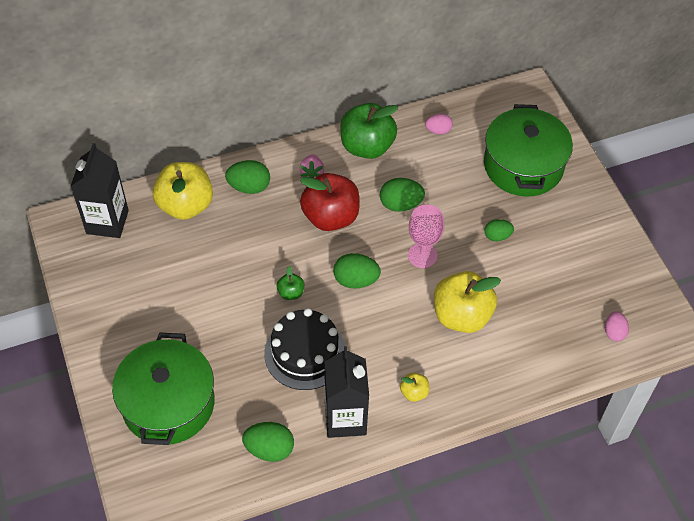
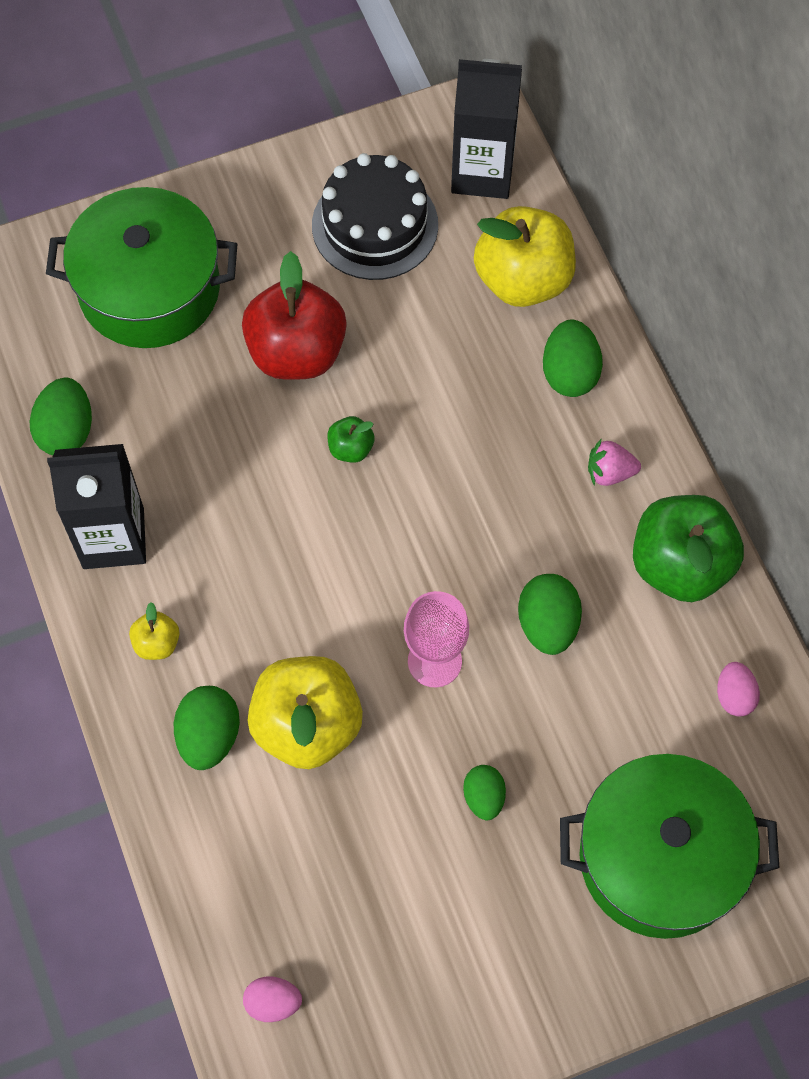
camera: 90 degrees right, 10 degrees up
(305, 353) = (234, 475): black cake -> black cake (375, 225)
(330, 217) = (512, 506): red apple -> red apple (296, 352)
(356, 280) = (378, 550): green egg -> green egg (209, 736)

